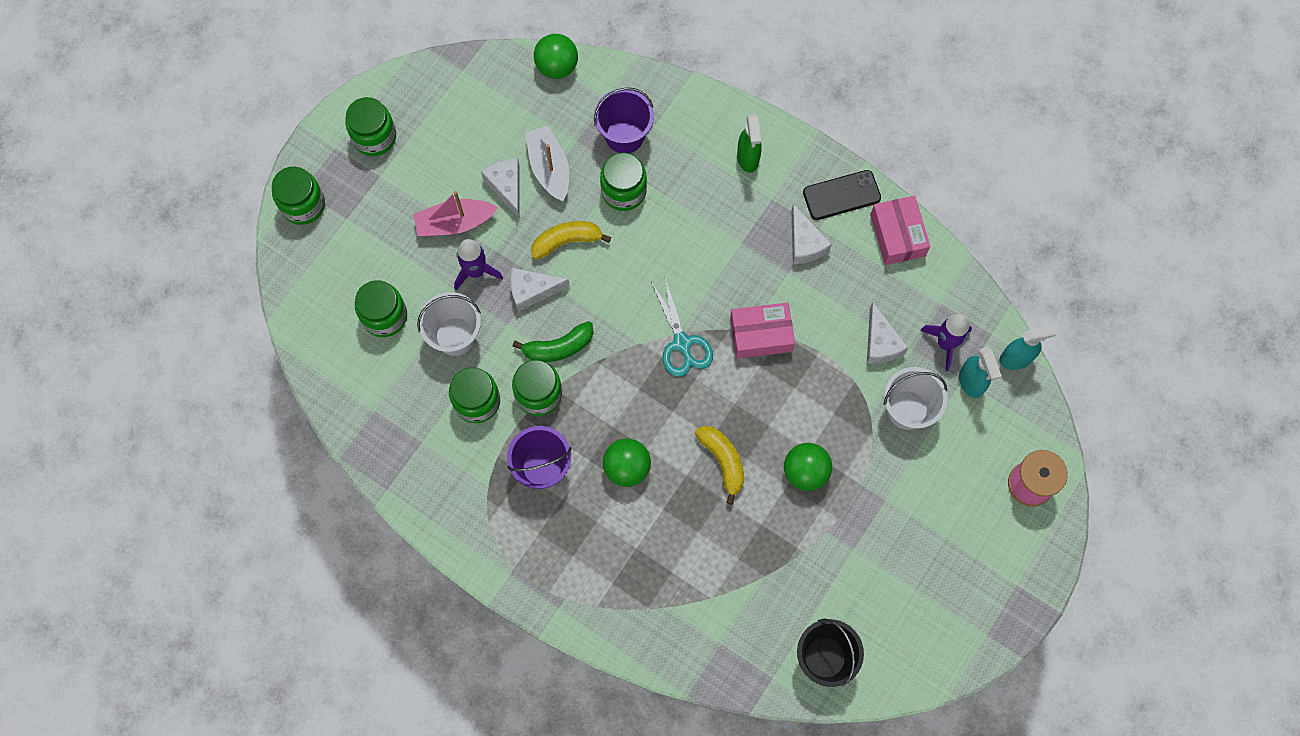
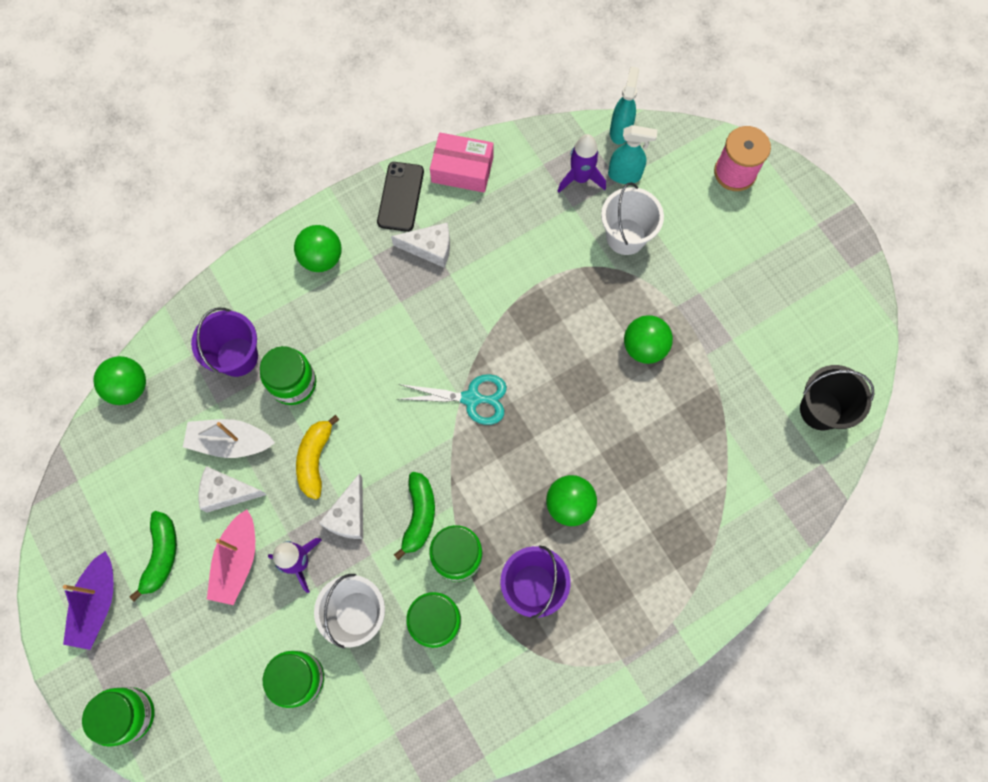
camera: 65 degrees left, 0 degrees up
(374, 137) = (97, 604): green jar -> purple boat
(433, 164) = (161, 555): none -> green banana
(723, 461) = (602, 414): yellow banana -> none
(748, 158) = (322, 258): green spray bottle -> green ball
(761, 334) = (497, 325): pink box -> none
(880, 343) = (554, 229): white cheese -> none

